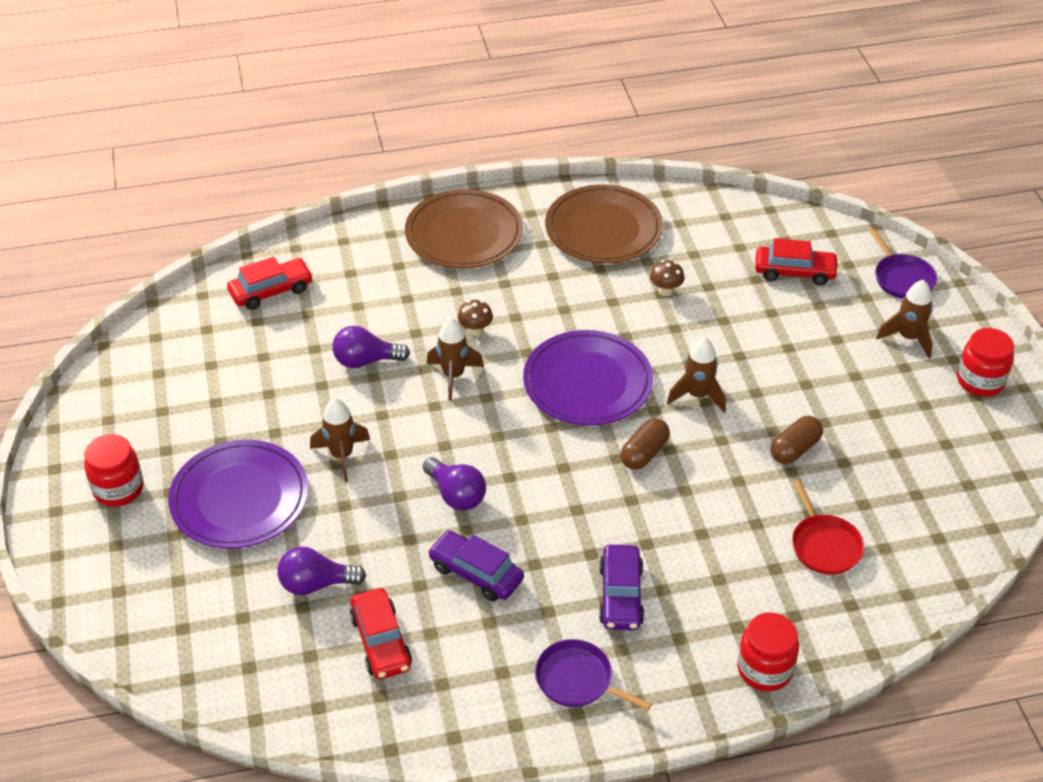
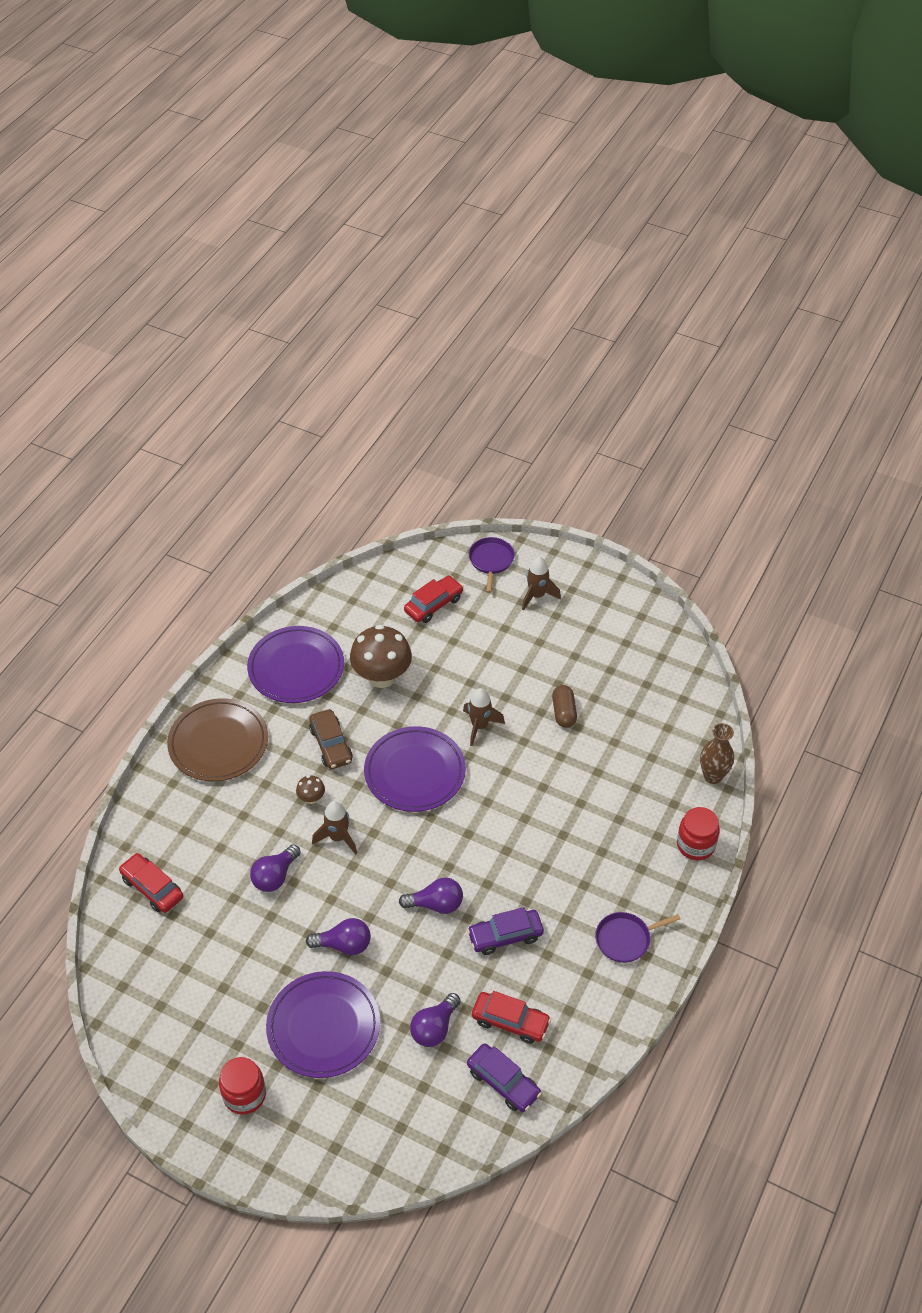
camera: 50 degrees left, 5 degrees up
(271, 291) = (152, 888): red car -> red car turned 60 degrees counterclockwise
(342, 456) = (344, 945): brown rocket -> purple light bulb
(548, 305) = (331, 745): none -> brown car
(603, 229) = (296, 668): brown plate -> purple plate
(620, 595) = (587, 875): purple car -> purple car (503, 1082)
(644, 453) = (497, 785): brown capsule -> none
(665, 291) = (382, 677): brown mushroom -> brown mushroom, size x2.25
(824, 545) = (641, 753): red pan -> none
(872, 628) = (713, 776): none -> brown vase
(902, 278) = (491, 561): purple pan -> purple pan turned 105 degrees counterclockwise
(980, 381) = (599, 591): red jar -> none

